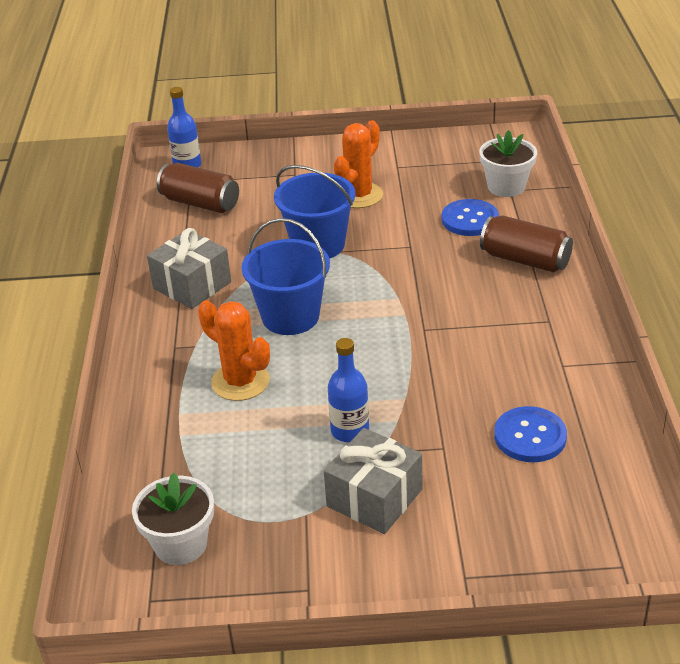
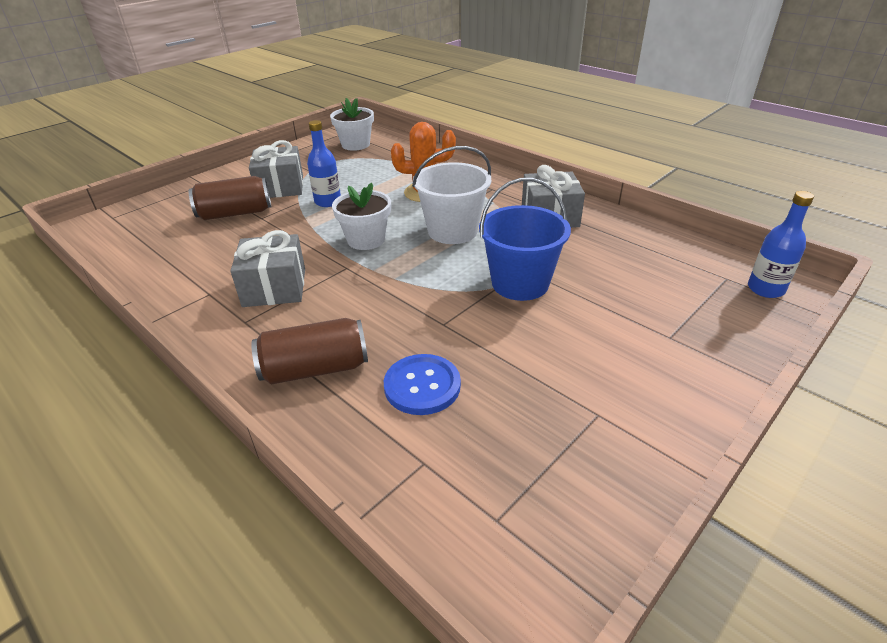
camera: 135 degrees right, 0 degrees up
(200, 203) = (673, 265): brown can -> brown can (235, 213)
(290, 317) = (452, 231): blue bucket -> white bucket
(359, 195) = (570, 349): orange cactus -> none
(502, 341) = (274, 287): none -> grey gift
(506, 187) = (433, 465): white flower pot -> white flower pot (366, 240)
(530, 436) = (206, 244): blue button -> none

